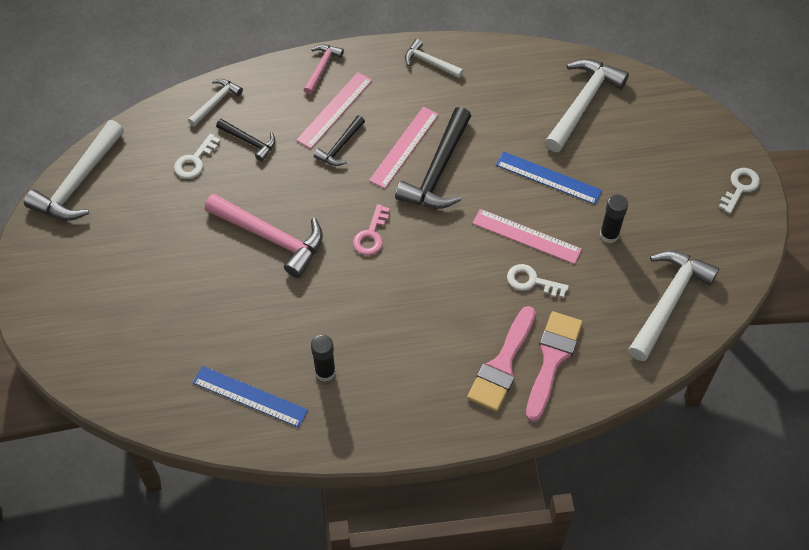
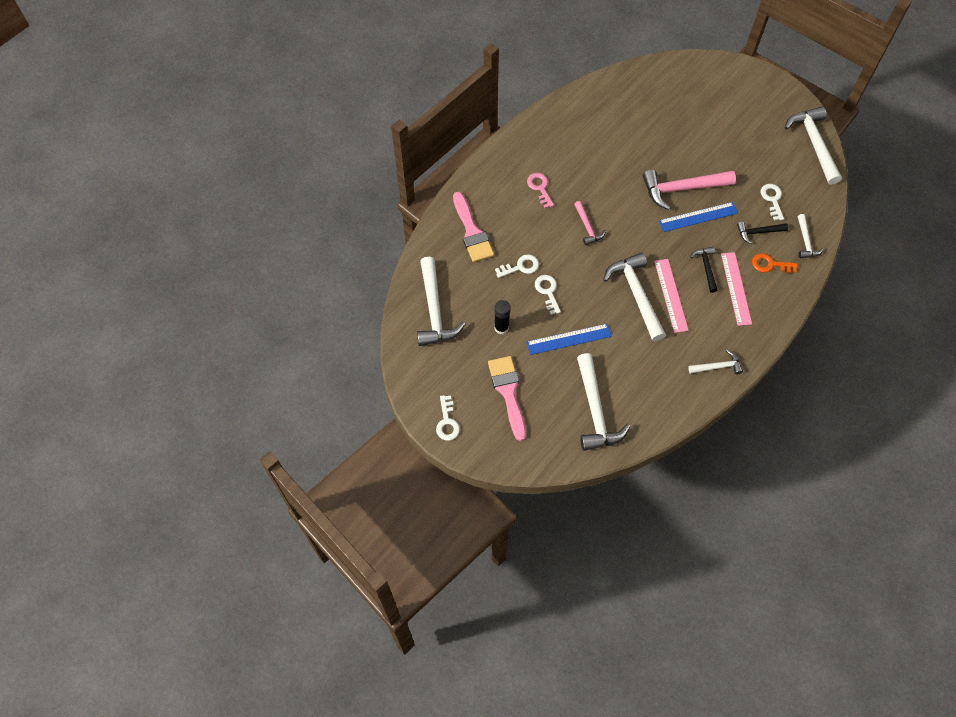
camera: 140 degrees right, 5 degrees up
(250, 396) = (603, 110): blue ruler -> blue ruler (698, 217)
(276, 107) = (770, 264): none -> orange key
(322, 68) = (775, 311): pink hammer -> pink hammer (587, 227)
(325, 372) = (580, 145): black glue stick -> none
(371, 235) = (632, 229): pink key -> pink key (540, 188)
(438, 170) = (636, 295): black hammer -> white hammer
(502, 365) = (495, 210): pink brush -> pink brush (508, 392)
(526, 236) = (547, 291): pink ruler -> white key

